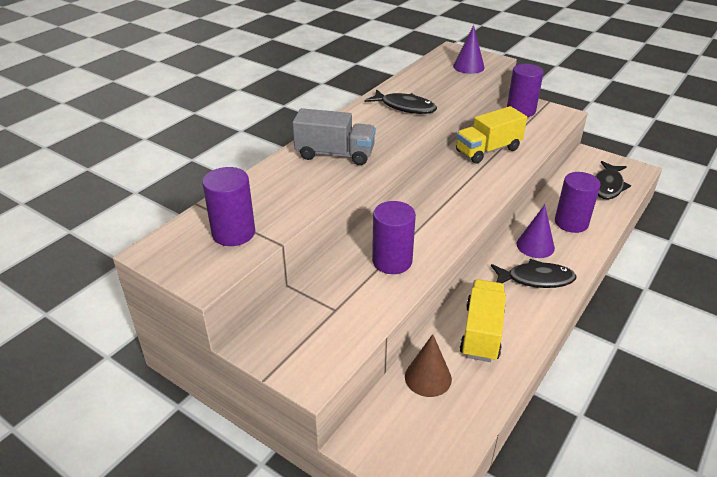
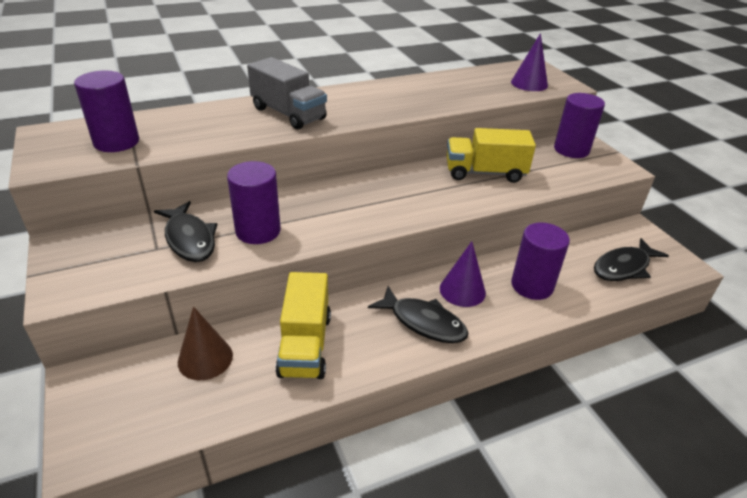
camera: 30 degrees right, 0 degrees up
(405, 107) = (410, 98): black fish -> black fish (189, 239)
(482, 332) = (305, 345): yellow truck -> yellow truck turned 135 degrees clockwise

